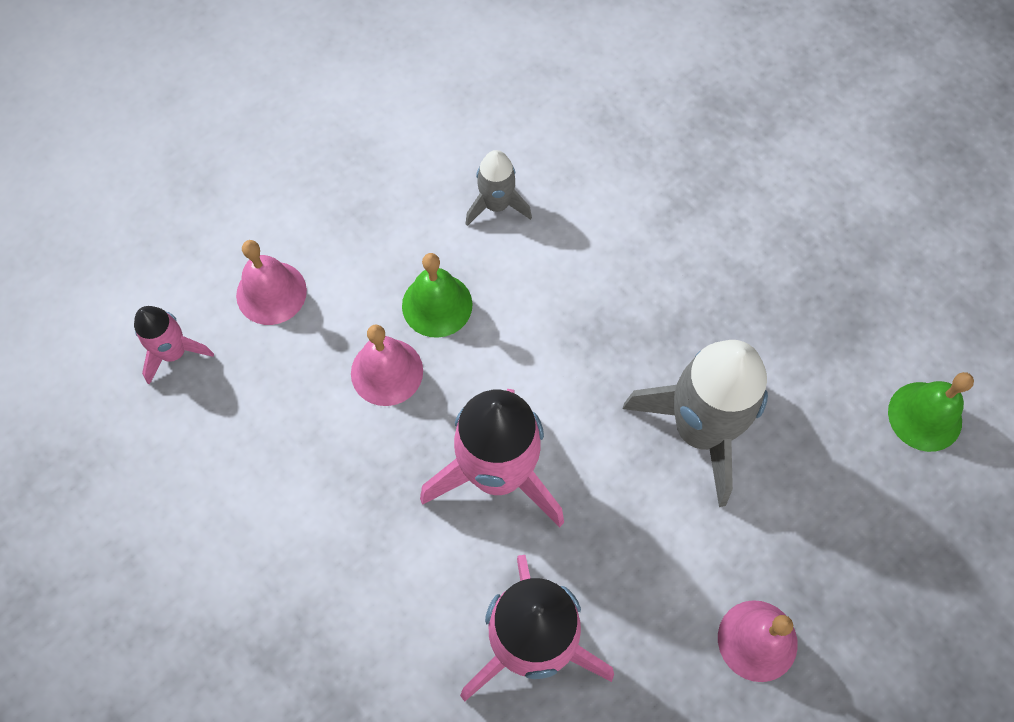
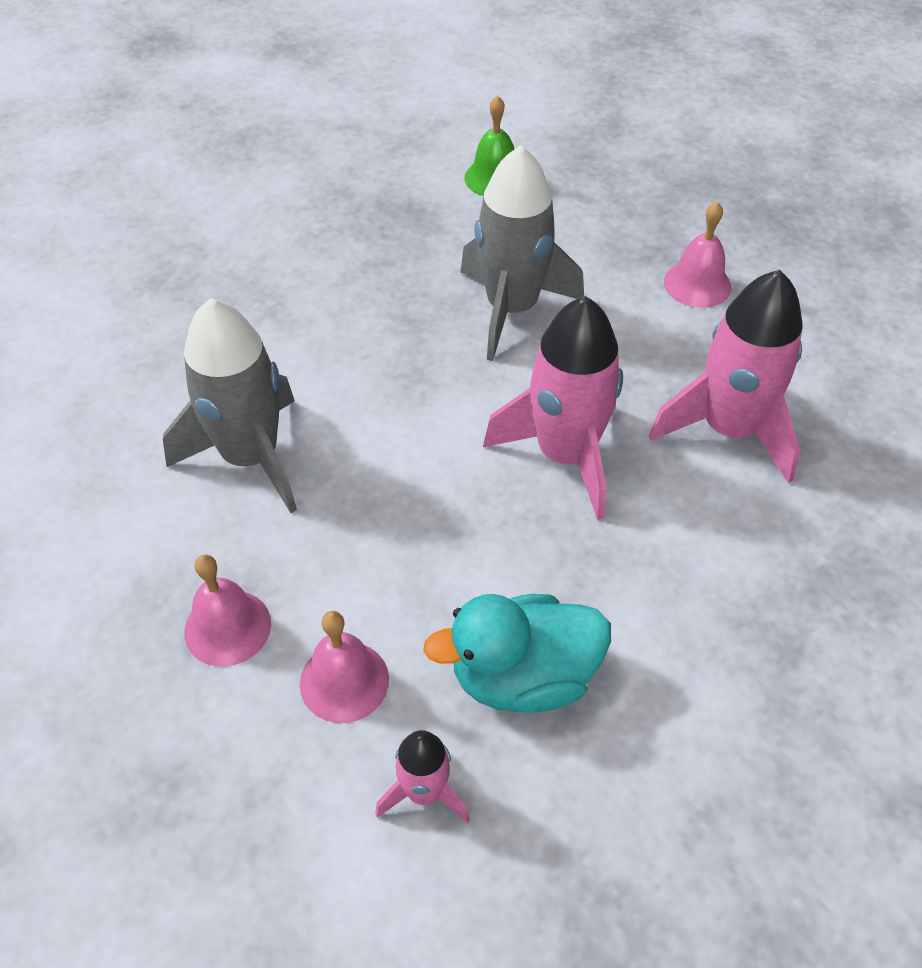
camera: 90 degrees left, 15 degrees down
(263, 426) = (523, 677): none -> turquoise duck
(387, 372) = (453, 554): pink bell -> pink bell (227, 627)
(437, 305) = (372, 509): green bell -> none
(496, 205) = (251, 457): grey rocket -> grey rocket, size x1.96

